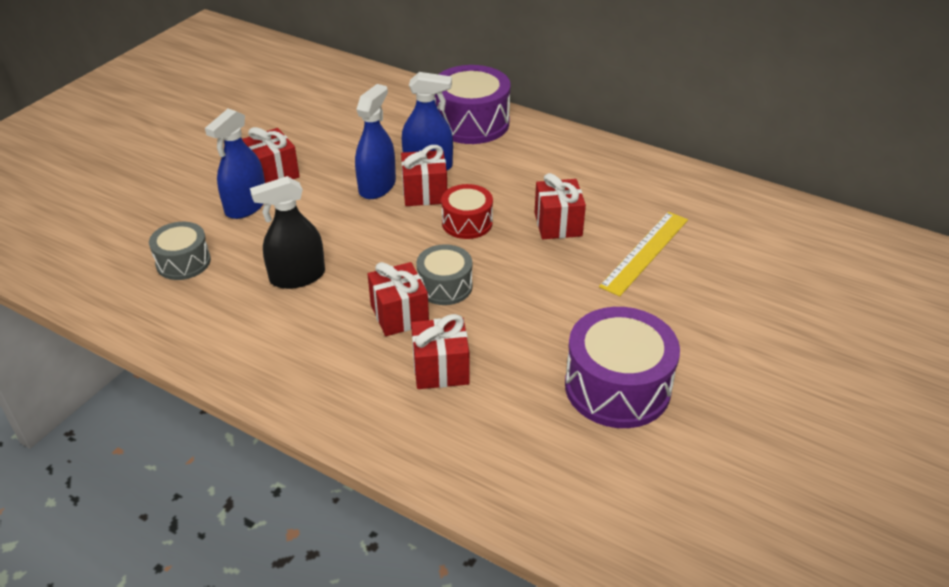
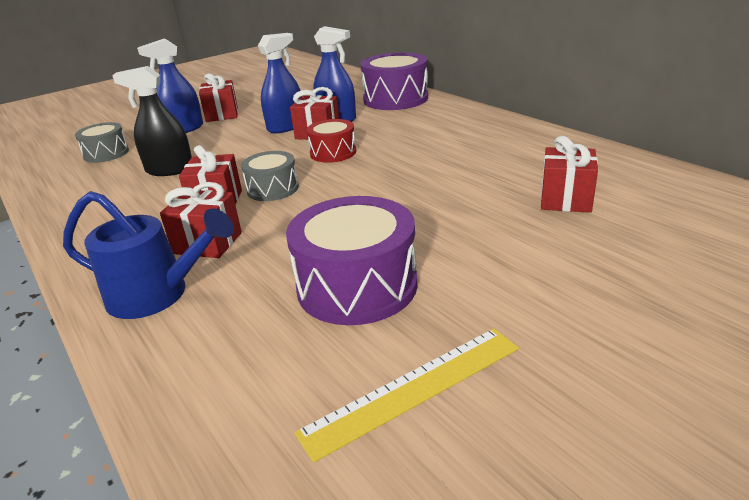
camera: 25 degrees right, 10 degrees down
(449, 437) = (158, 295): none -> blue watering can
(558, 224) = (410, 161): red gift -> red gift (565, 199)
(645, 252) = (478, 188): yellow ruler -> yellow ruler (414, 389)

